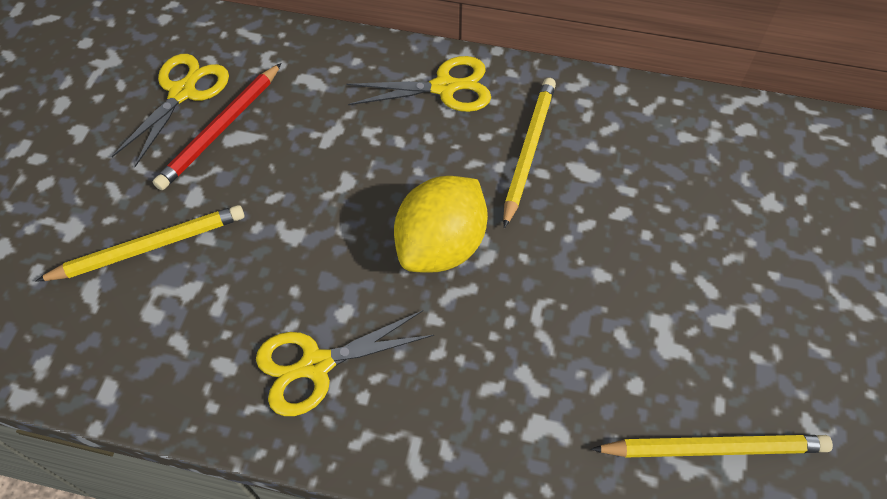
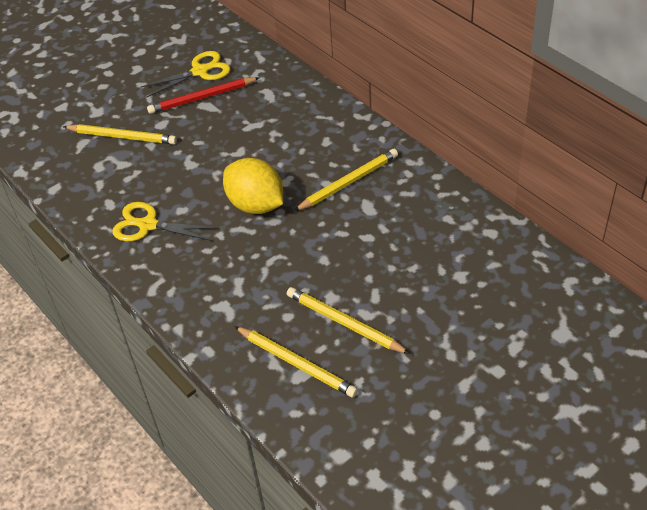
camera: 40 degrees right, 10 degrees down
(441, 246) = (256, 204): yellow lemon -> yellow lemon turned 60 degrees clockwise
(444, 87) = (335, 129): yellow scissors -> none
(712, 349) = (344, 323): none -> yellow pencil

